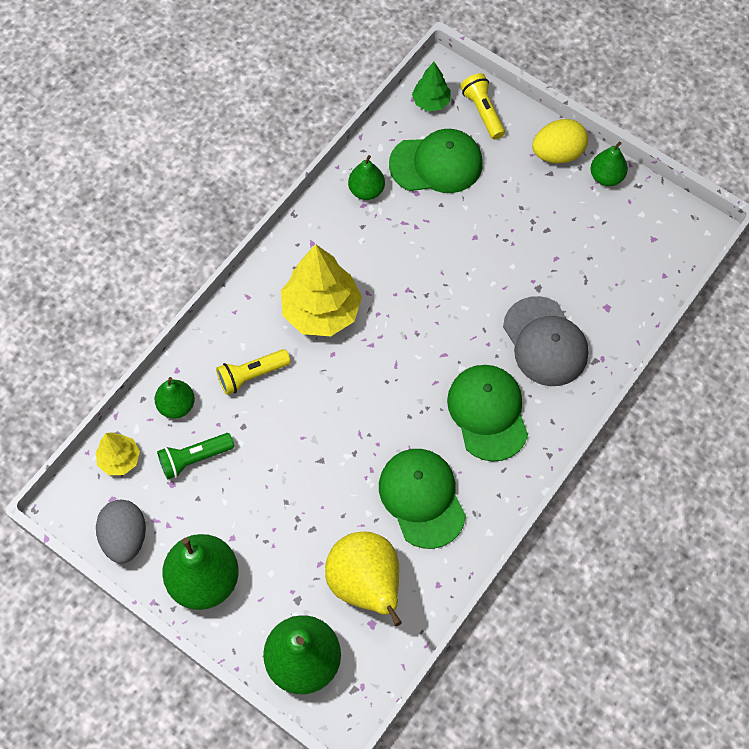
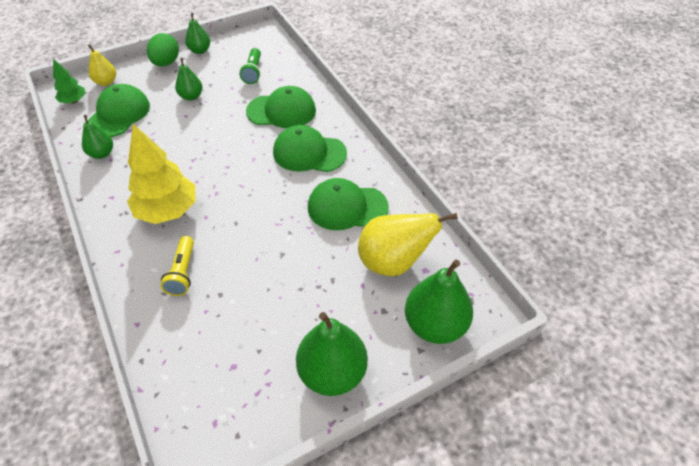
camera: 65 degrees left, 15 degrees down
(120, 459) = (182, 401): yellow tree -> none
(125, 537) = (258, 425): grey egg -> none
(177, 405) = (167, 335): green pear -> green pear (191, 96)
(194, 459) = (223, 340): green flashlight -> green flashlight (253, 72)
(482, 112) = (106, 82): yellow flashlight -> yellow pear
(545, 342) = (281, 111): grey cap -> green cap
(557, 153) = (166, 63): yellow egg -> green egg

